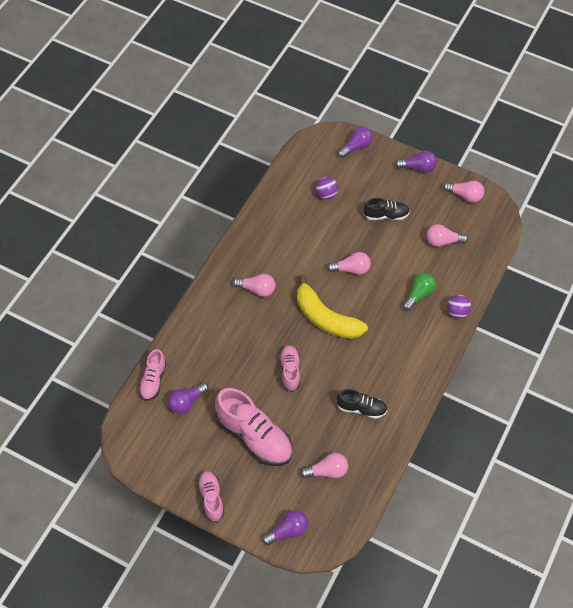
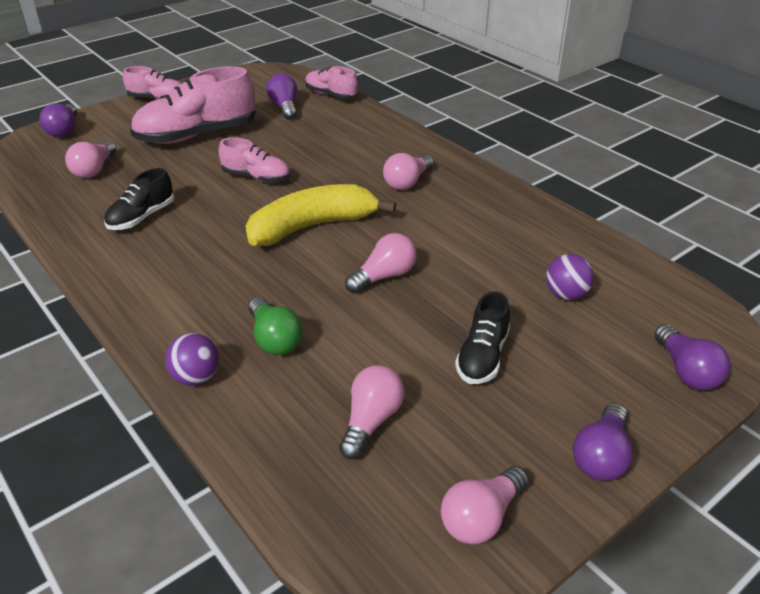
camera: 115 degrees right, 20 degrees down
(351, 269) = (384, 276): pink light bulb -> pink light bulb turned 150 degrees counterclockwise

